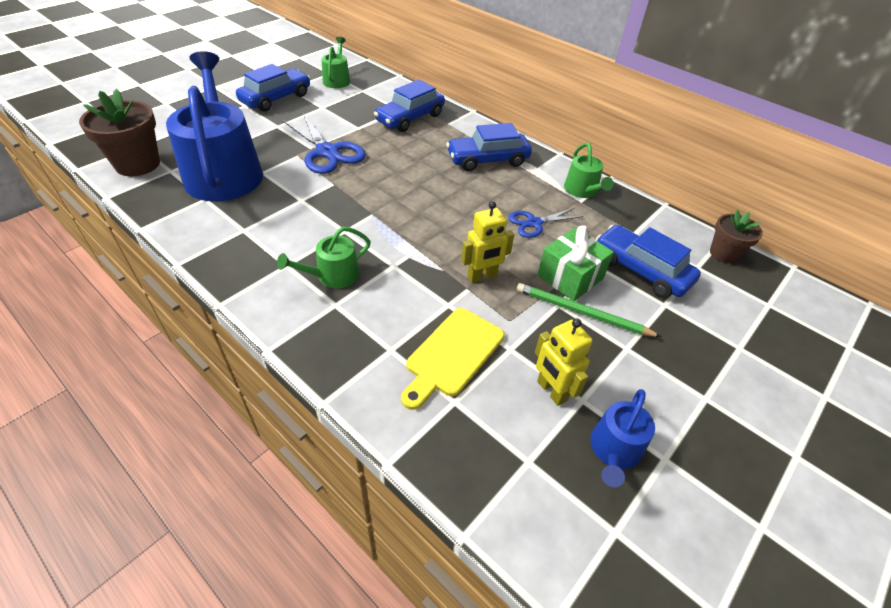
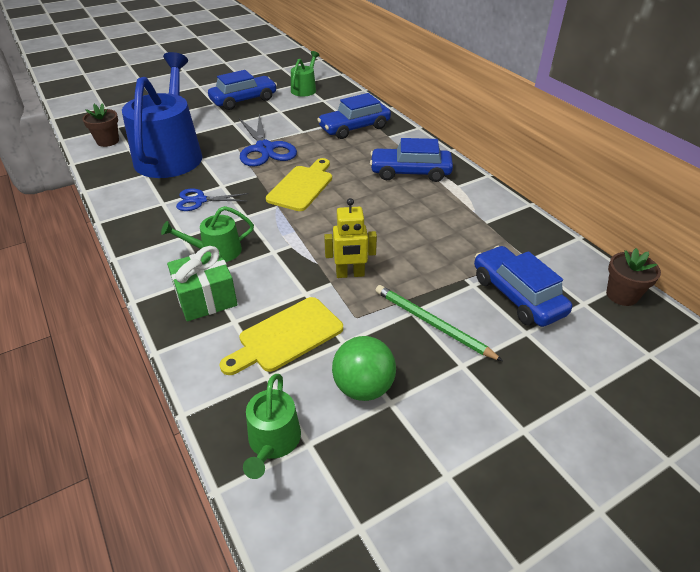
camera: 20 degrees right, 5 degrees down
(137, 164) = (108, 141): brown flower pot -> brown flower pot, size x0.60
(388, 189) = (302, 186): none -> yellow cutting board
(534, 223) = (427, 235): blue scissors -> blue scissors (200, 200)
(551, 391) = (363, 387): yellow robot -> green ball
(570, 277) = (437, 289): green gift -> green gift (206, 298)
(582, 190) = (493, 212): green watering can -> green watering can (273, 441)
(614, 450) = (398, 455): blue watering can -> none

